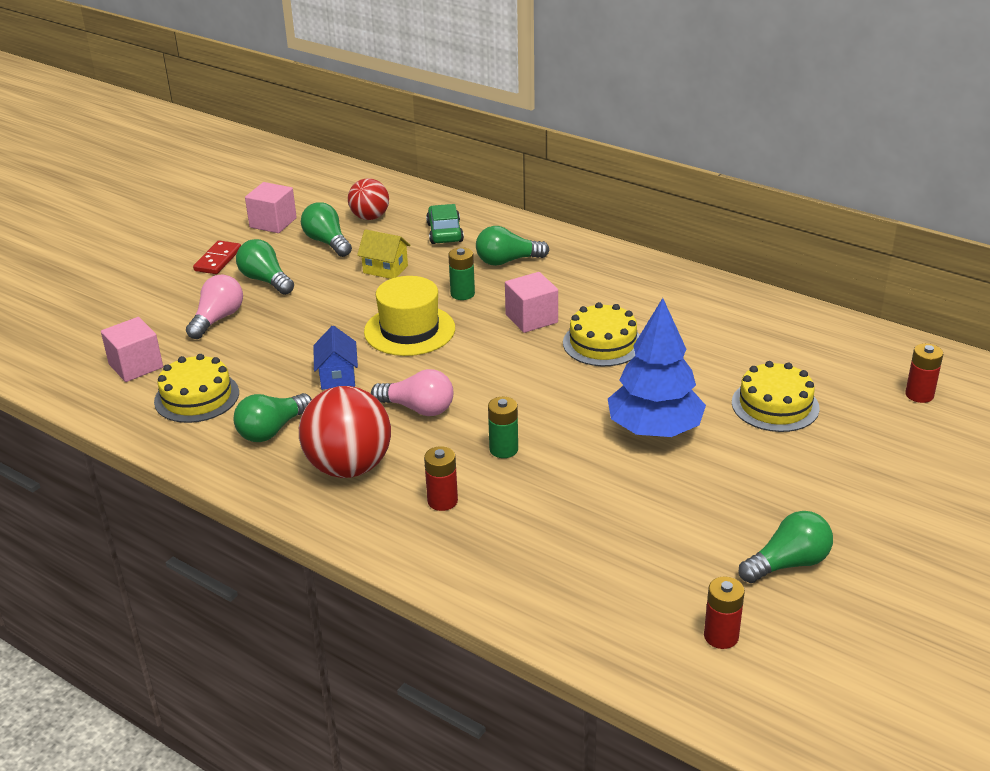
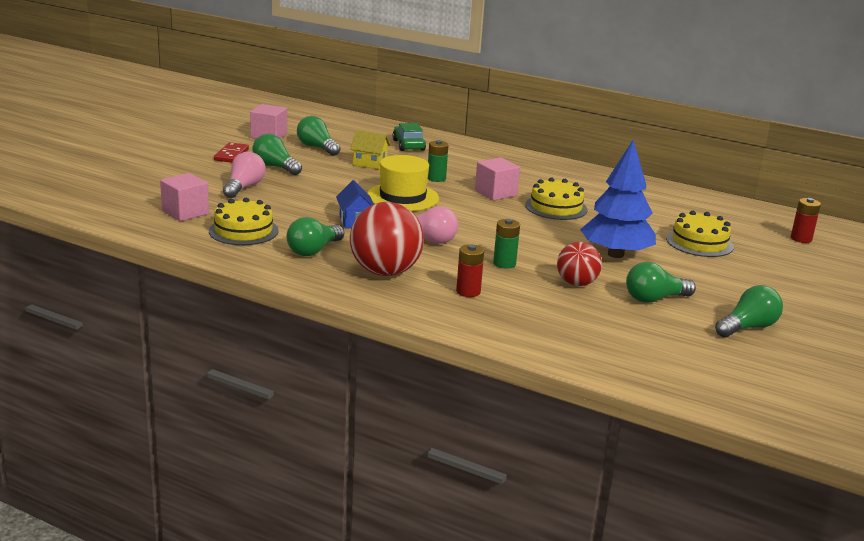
camera: 10 degrees left, 10 degrees down
(370, 217) = (346, 135): red ball -> red ball (576, 283)
(507, 261) = (464, 162): green light bulb -> green light bulb (654, 299)
(721, 636) = (716, 367): red battery -> none

